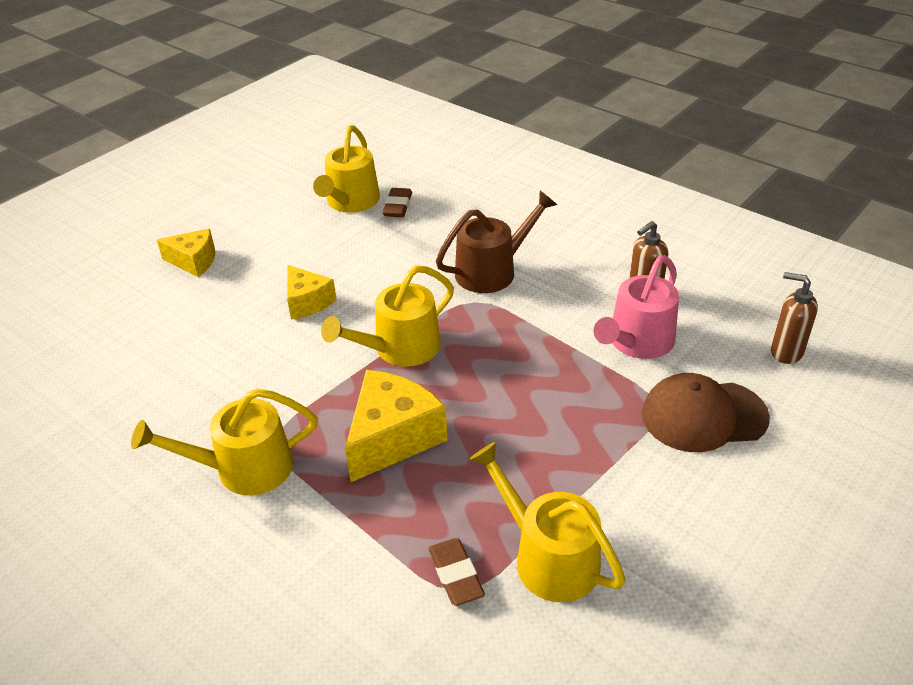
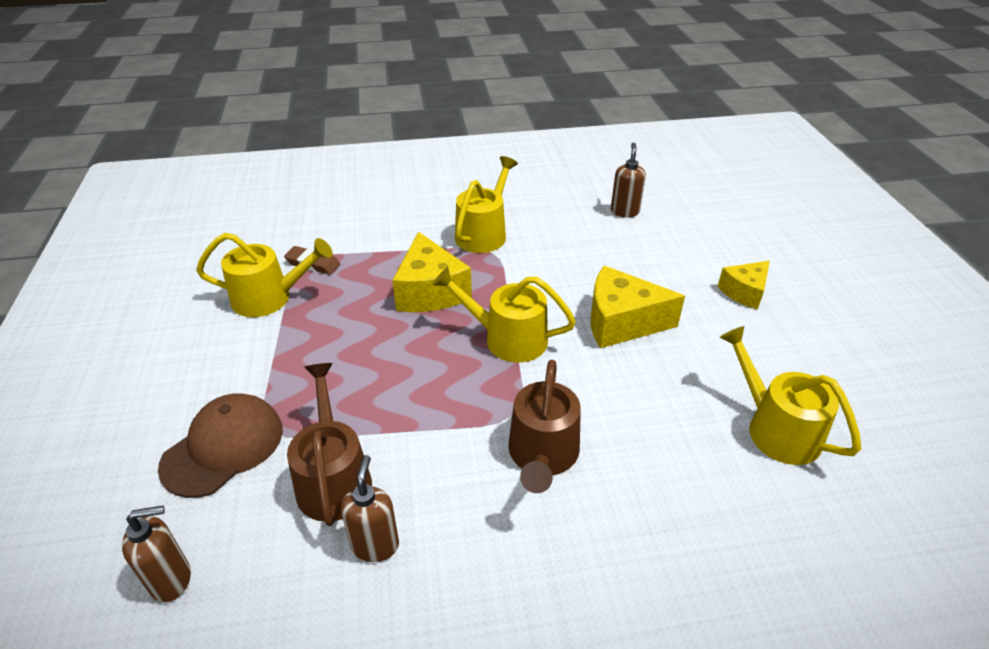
camera: 130 degrees right, 0 degrees up
(95, 386) = (624, 211): none -> brown soap dispenser
(307, 302) = (621, 322): yellow cheese -> yellow cheese, size x1.60
(397, 206) = (735, 459): brown eraser -> none
(400, 348) = (507, 338): yellow watering can -> yellow watering can turned 75 degrees counterclockwise
(637, 342) = (333, 478): pink watering can -> brown watering can

